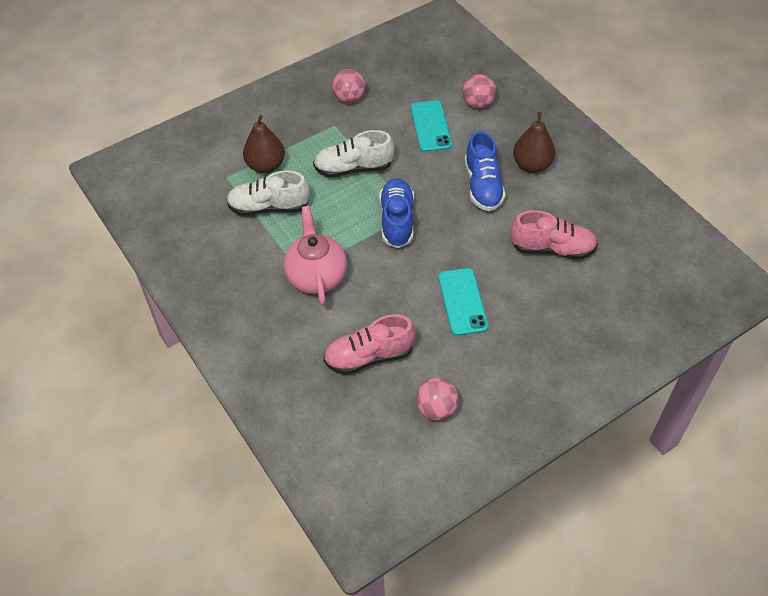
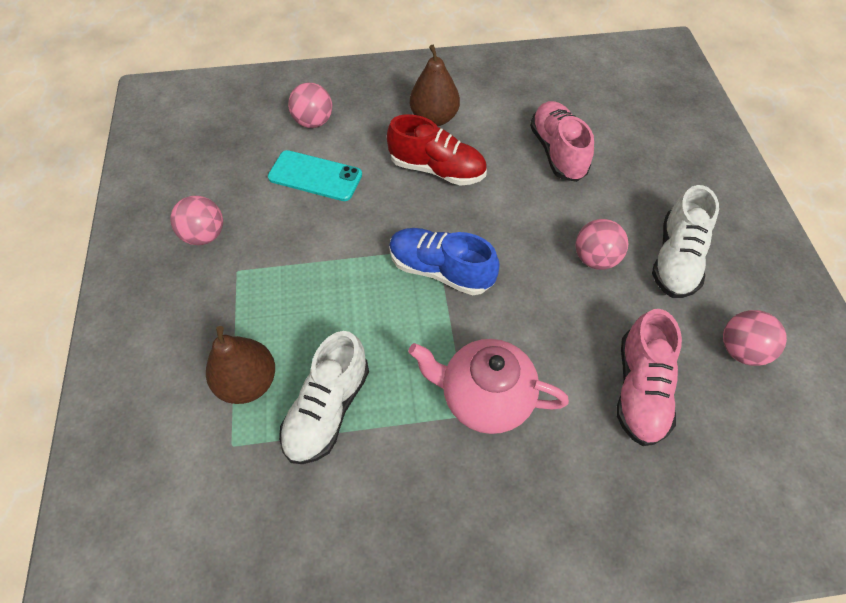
camera: 65 degrees left, 5 degrees up
(353, 168) = (326, 279): white shoe -> white shoe (676, 259)
(462, 302) = (595, 258): turquoise phone -> pink ball
(483, 186) = (437, 169): blue shoe -> red shoe
(552, 248) = (557, 152): pink shoe -> pink shoe turned 45 degrees counterclockwise

